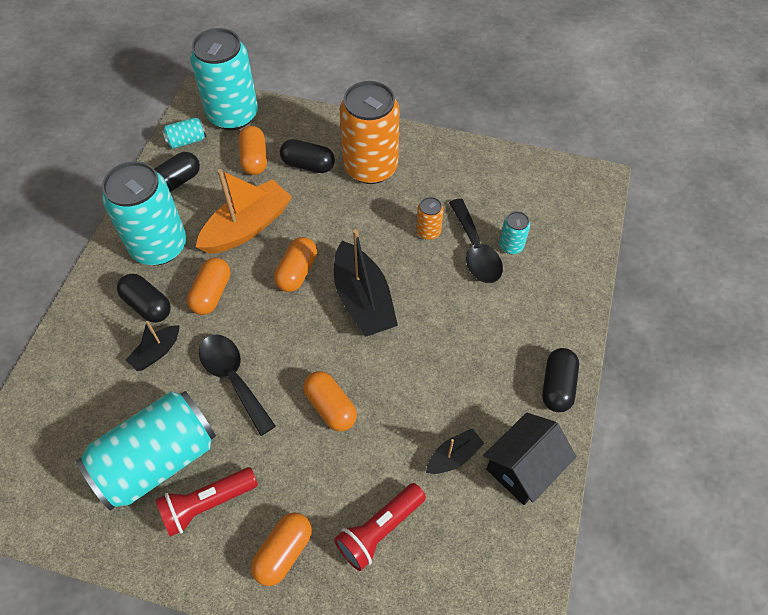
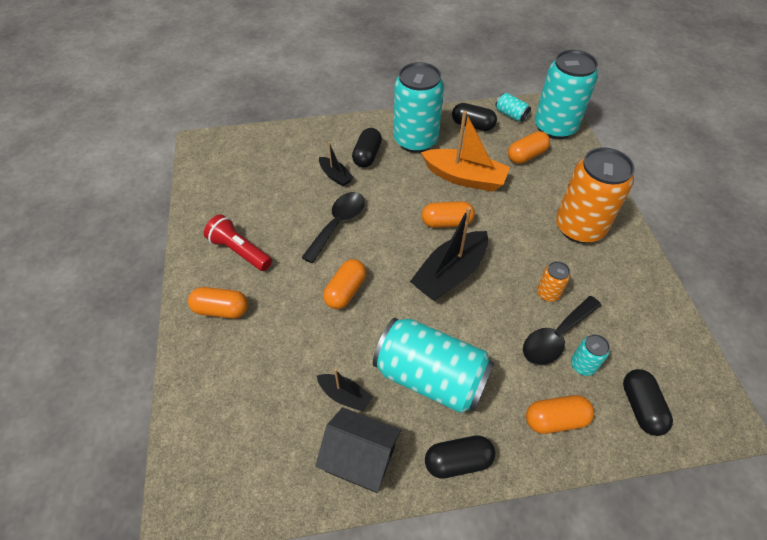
camera: 65 degrees right, 5 degrees down
(156, 352) = (335, 176): black boat -> black boat turned 150 degrees counterclockwise
(157, 460) = (260, 211): turquoise can -> turquoise can (431, 377)
(212, 293) = (397, 183): orange capsule -> orange capsule (555, 419)
(308, 165) = (548, 188): black capsule -> black capsule (641, 407)
(379, 530) = (260, 365): red flashlight -> none

